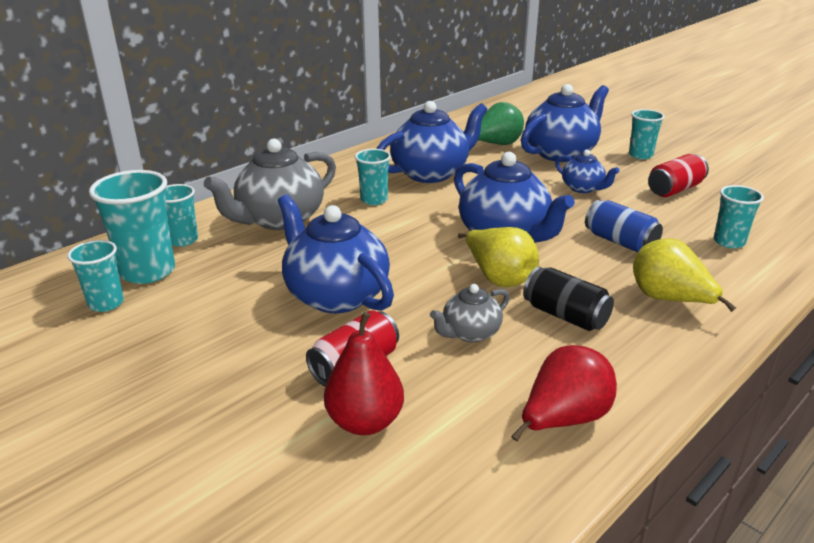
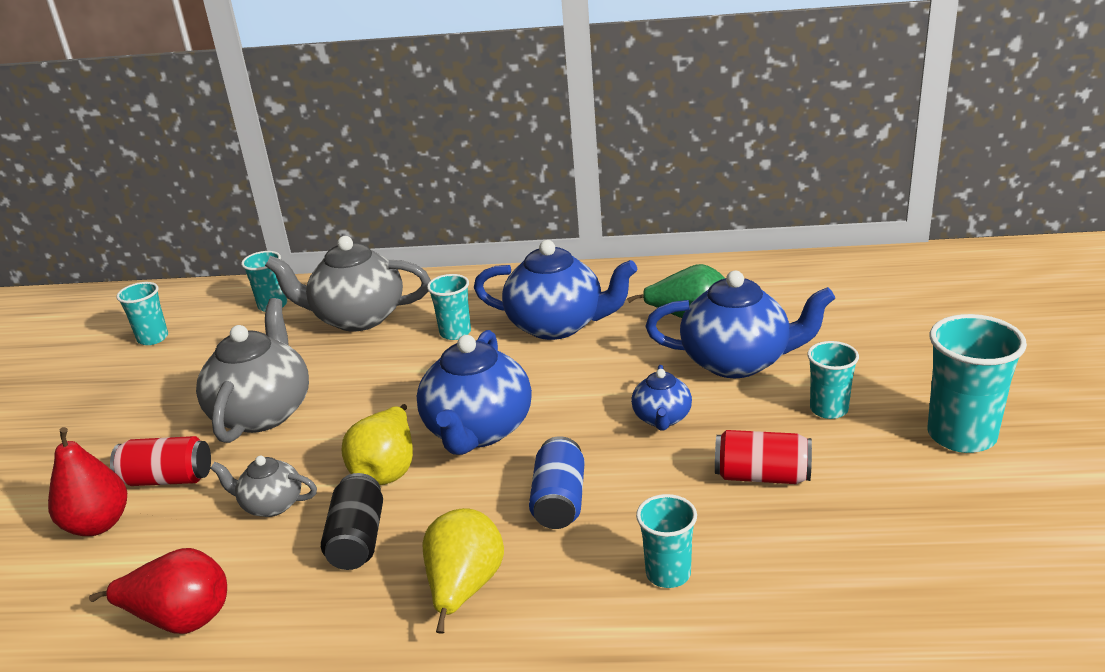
camera: 50 degrees right, 0 degrees up
(148, 271) = (211, 323): turquoise cup -> turquoise cup (961, 435)
(336, 295) = (263, 412): blue teapot -> grey teapot

